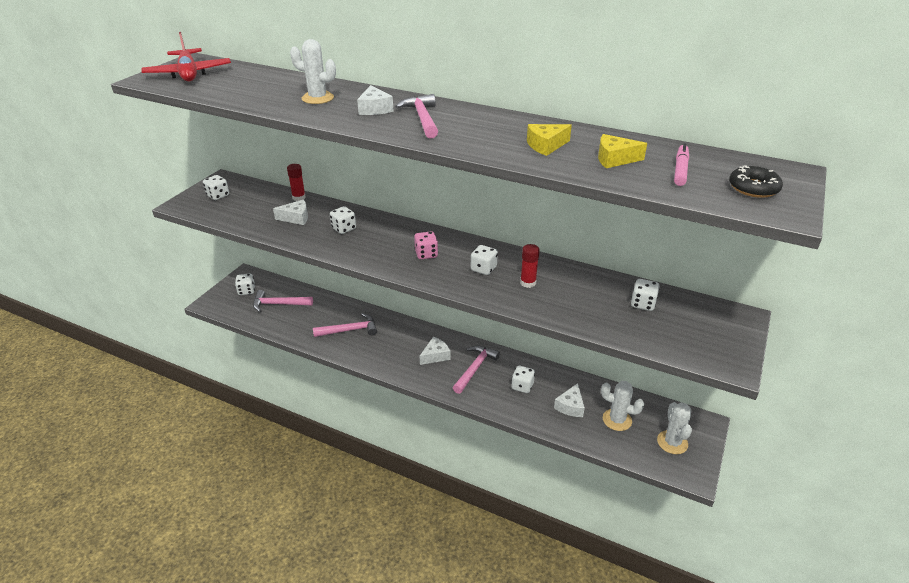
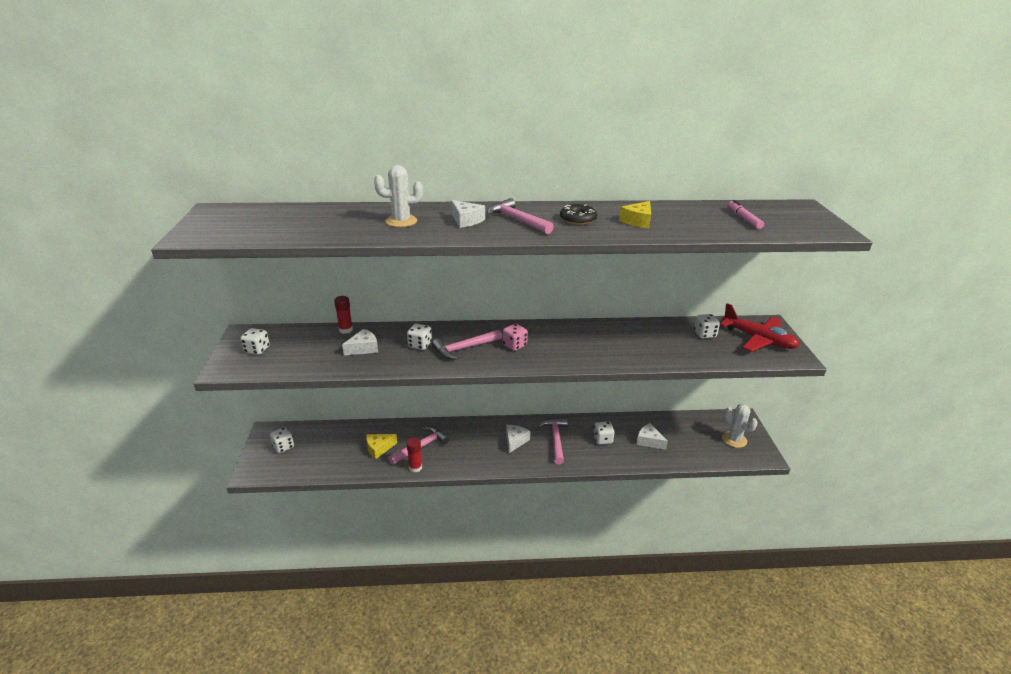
camera: 30 degrees left, 5 degrees down
(189, 74) = (231, 223): red plane -> red plane (758, 339)
(278, 304) = (329, 448): pink hammer -> pink hammer (464, 348)
(483, 269) = (571, 343): white dice -> none
(528, 283) = (614, 344): red glue stick -> red glue stick (415, 467)
(570, 406) = (649, 441): white cheese -> white cheese turned 135 degrees clockwise
(614, 159) = (695, 221): yellow cheese -> yellow cheese (378, 448)
(617, 420) = (687, 438): white cactus -> none
(753, 188) = (798, 221): black donut -> black donut (578, 219)

